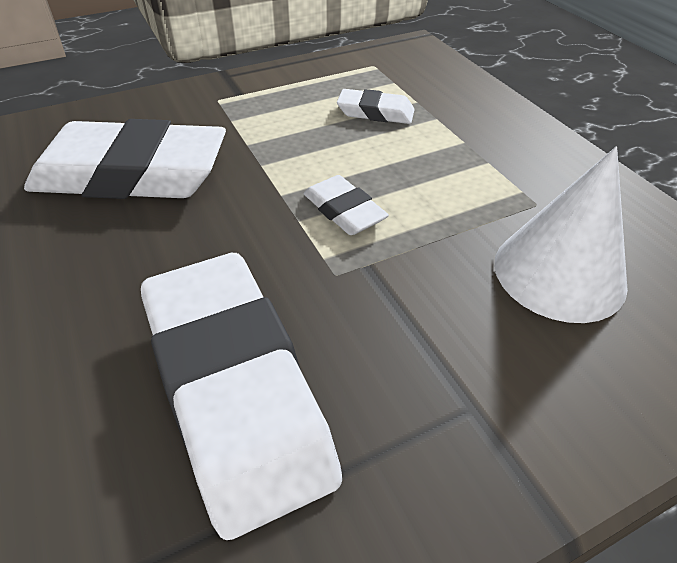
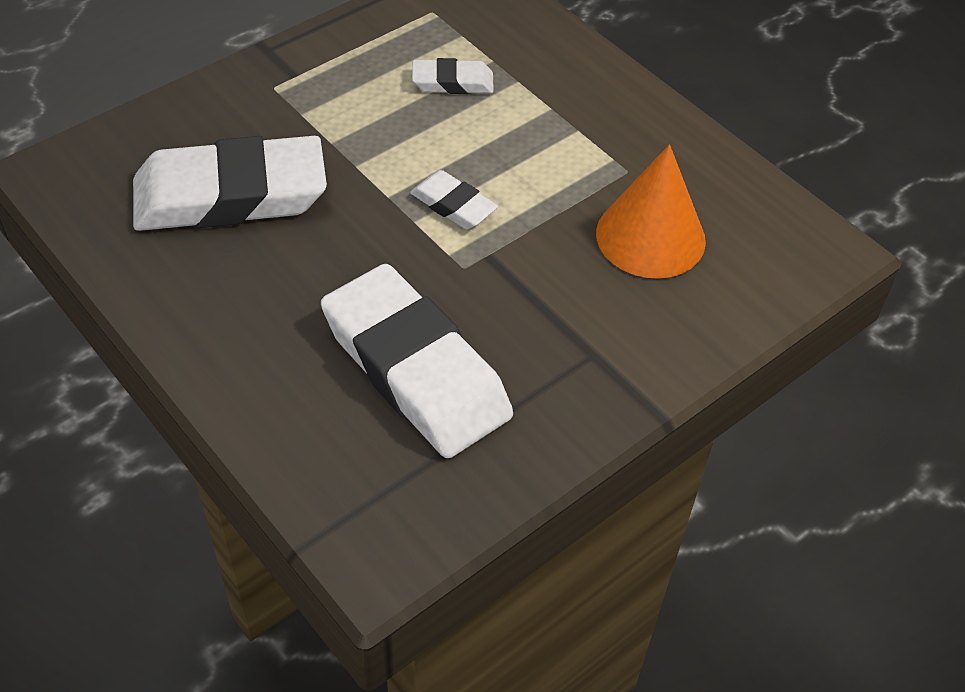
camera: 15 degrees left, 5 degrees up
(559, 273) = (650, 237): white cone -> orange cone

